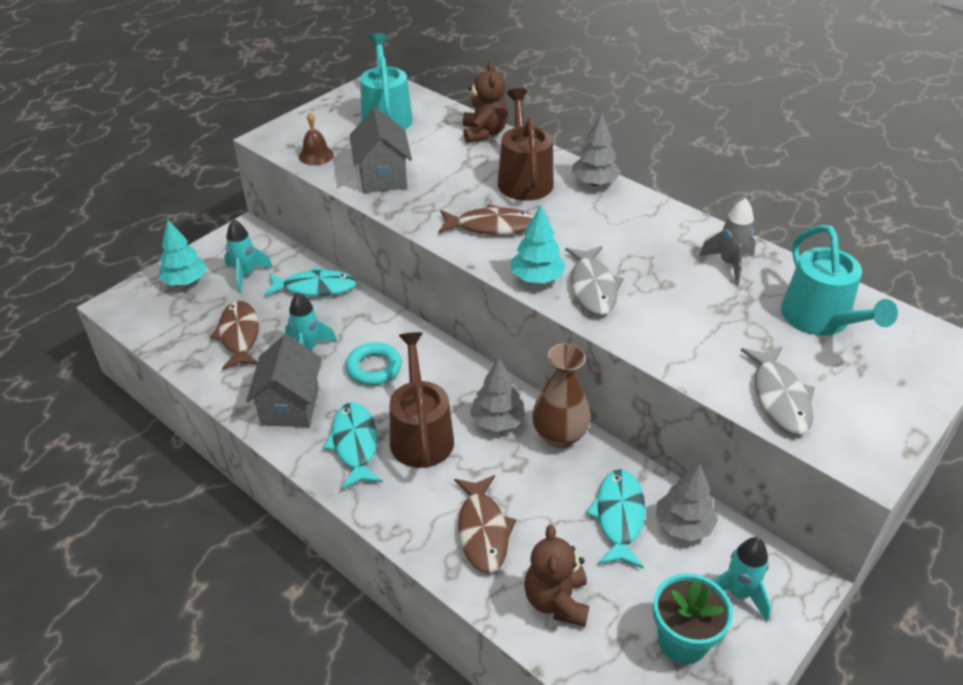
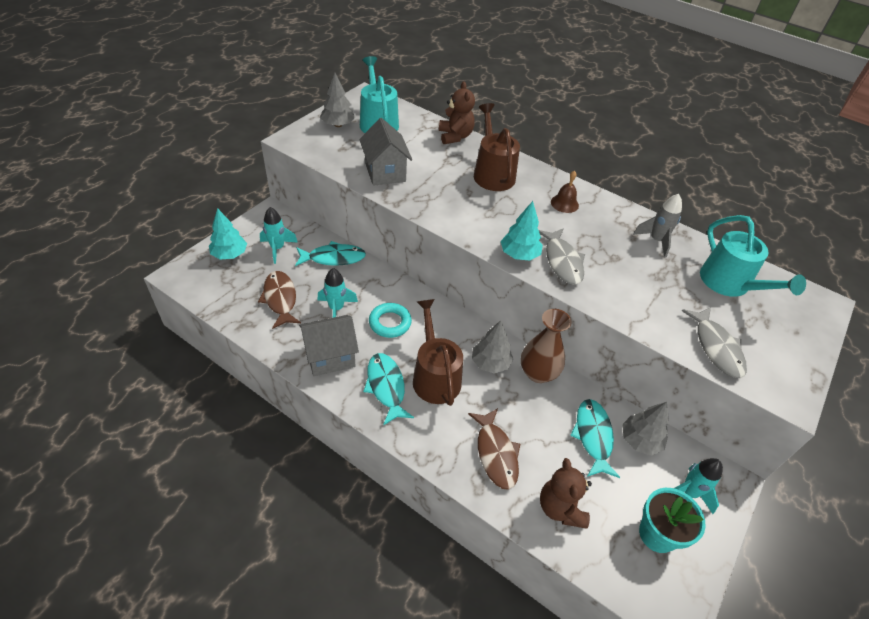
camera: 10 degrees left, 5 degrees up
(290, 406) = (330, 357): grey house -> grey house turned 75 degrees clockwise
(316, 155) = (329, 154): brown bell -> brown bell (564, 203)
(491, 226) = (476, 212): brown fish -> none
(594, 183) = (545, 176): grey tree -> grey tree (338, 125)

